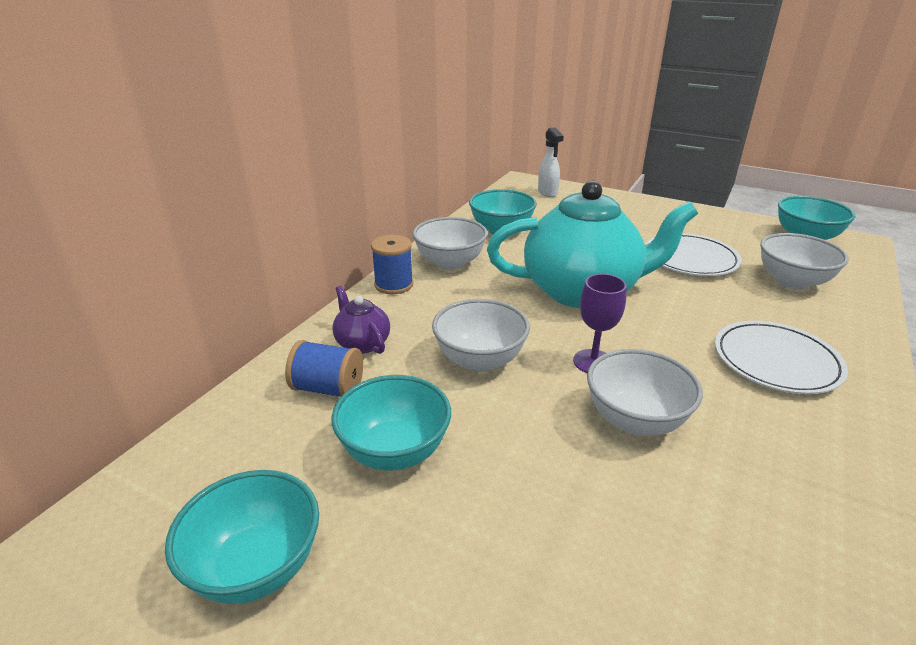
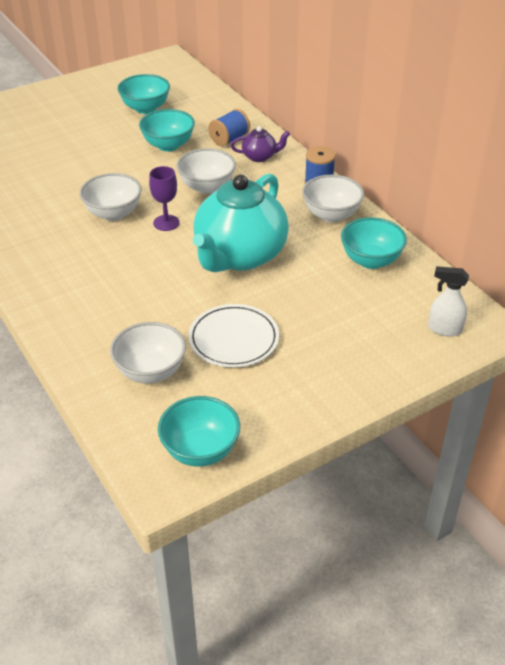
camera: 120 degrees right, 10 degrees up
(776, 361) = (94, 290): white plate -> none

